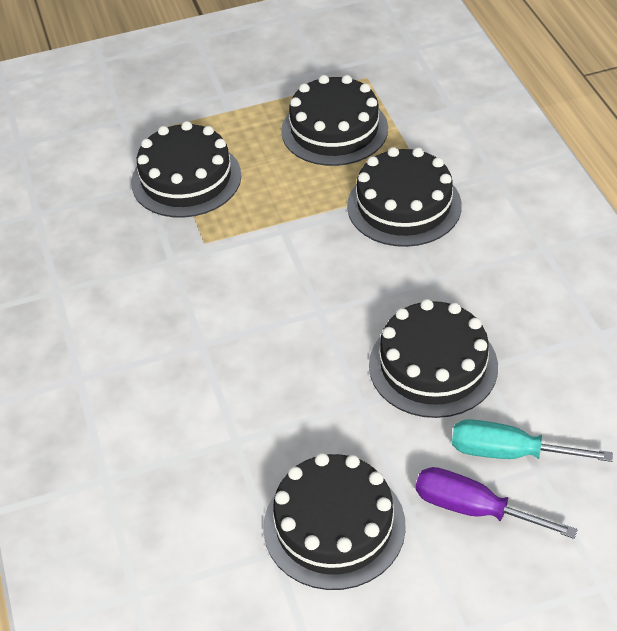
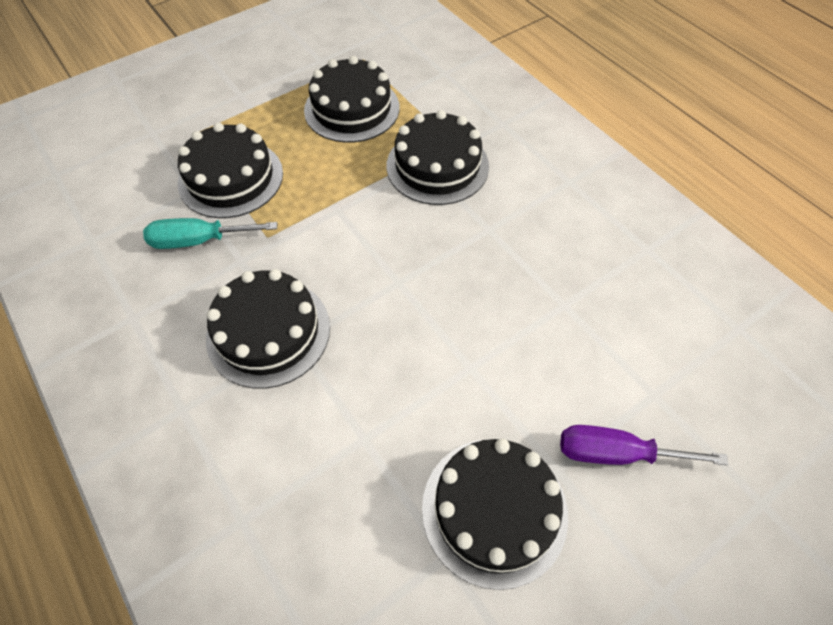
camera: 20 degrees left, 10 degrees up
(433, 365) = (521, 313): black cake -> black cake (268, 332)
(509, 452) = (623, 385): turquoise screwdriver -> turquoise screwdriver (199, 241)

